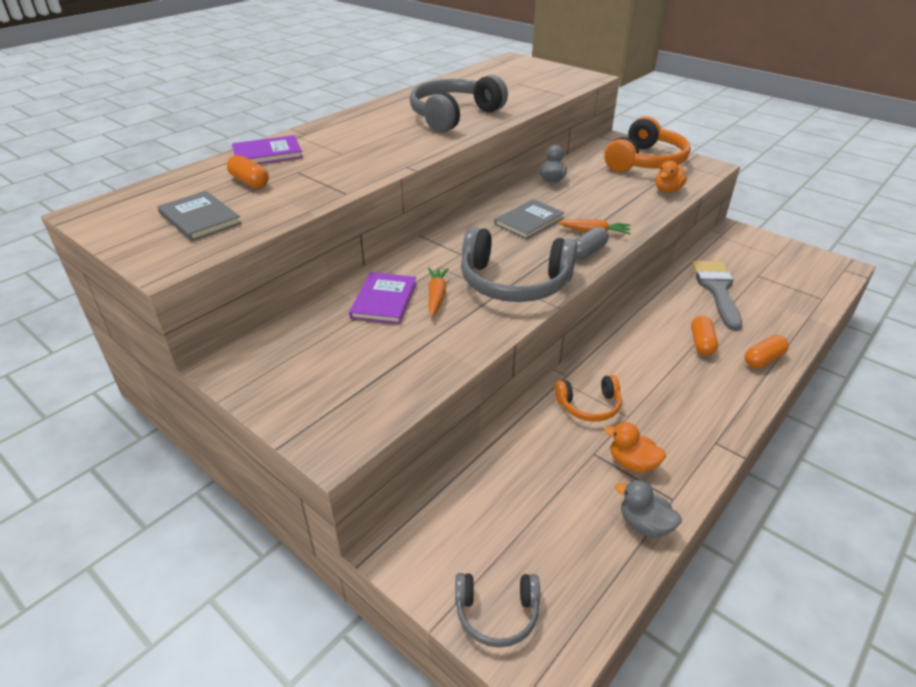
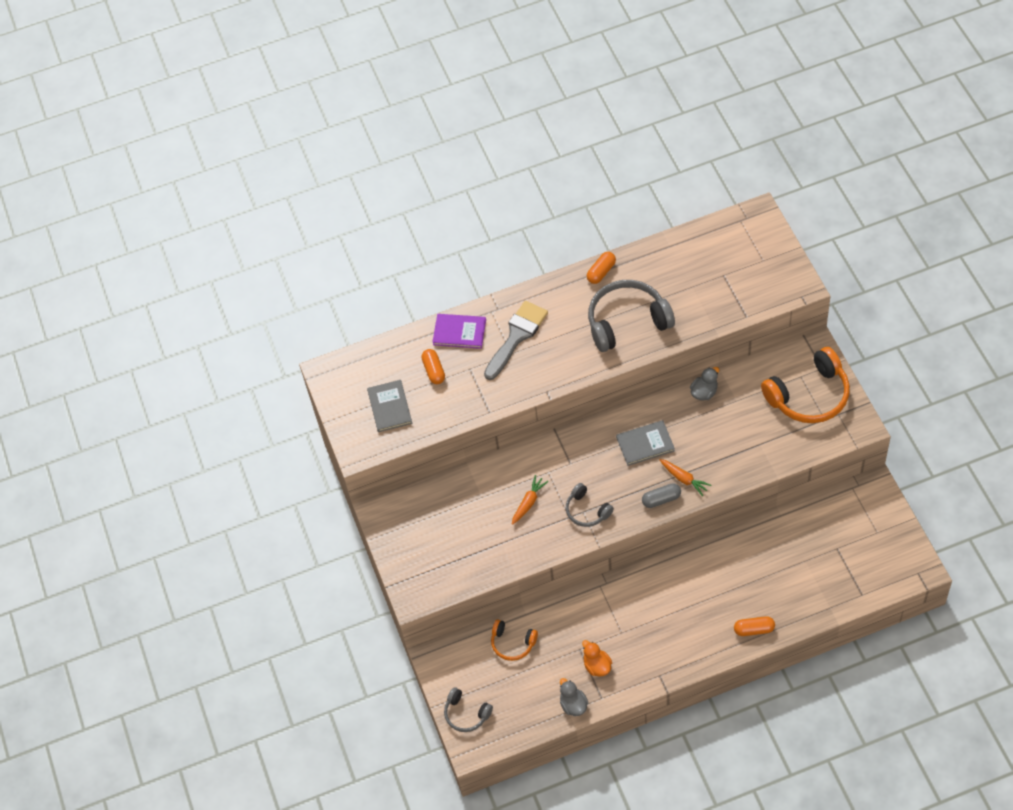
camera: 35 degrees right, 20 degrees up
(384, 300) = (494, 492): purple book -> none
(514, 283) = (587, 511): grey headphones -> grey headphones, size x0.54
(589, 406) = (603, 614): orange headphones -> orange headphones (512, 643)
(667, 190) = (789, 447): orange duck -> none
(701, 343) = (724, 596): orange capsule -> orange capsule (601, 272)
(717, 290) = (786, 549): grey brush -> grey brush (516, 336)

